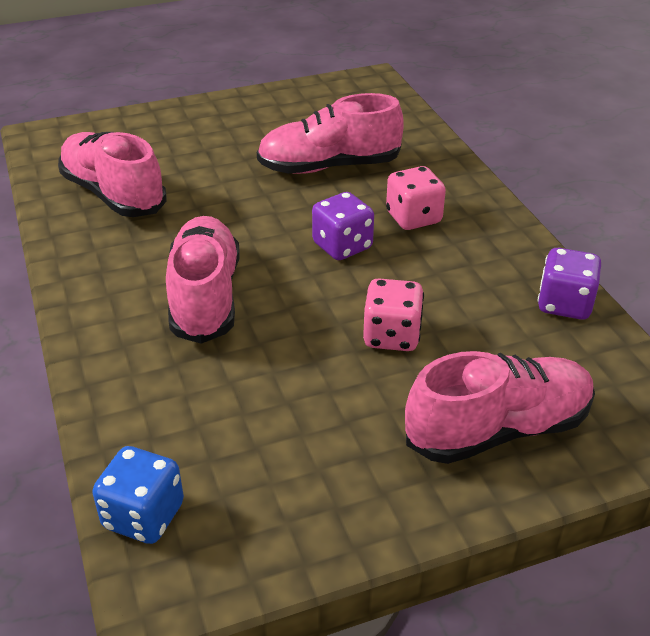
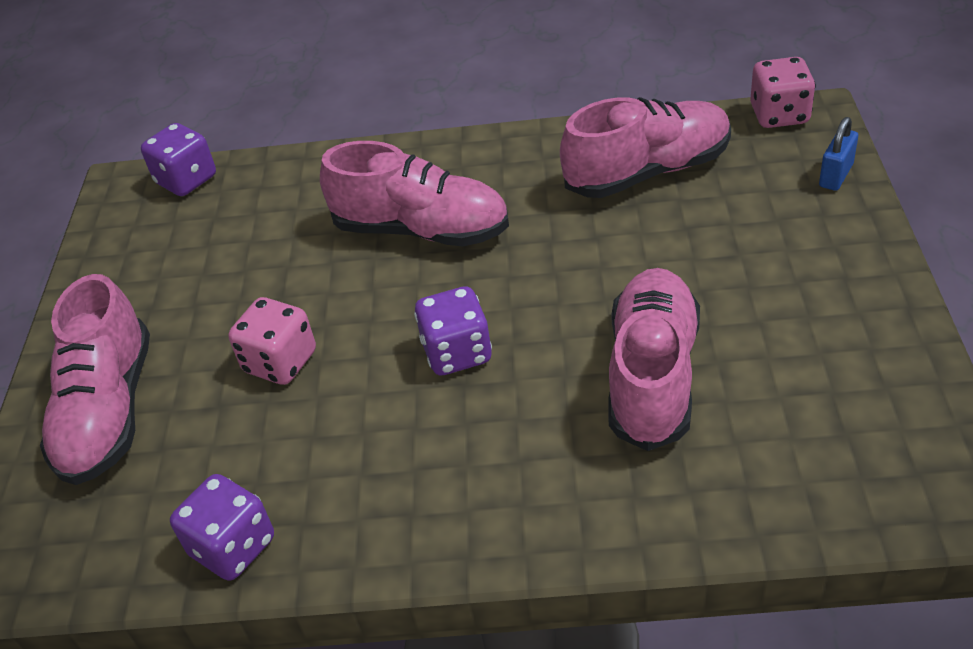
camera: 115 degrees right, 5 degrees up
(115, 122) = (836, 175): none -> blue padlock
(143, 516) = (186, 180): blue dice -> purple dice
(413, 218) = (486, 440): pink dice -> pink dice (779, 115)

